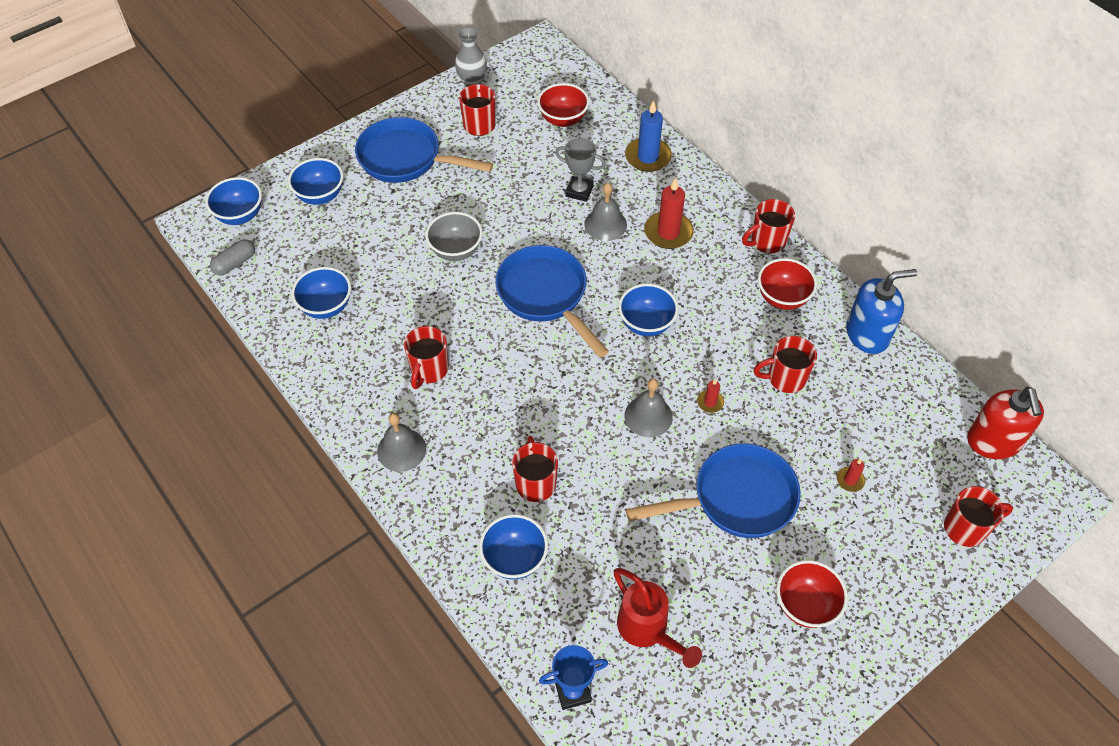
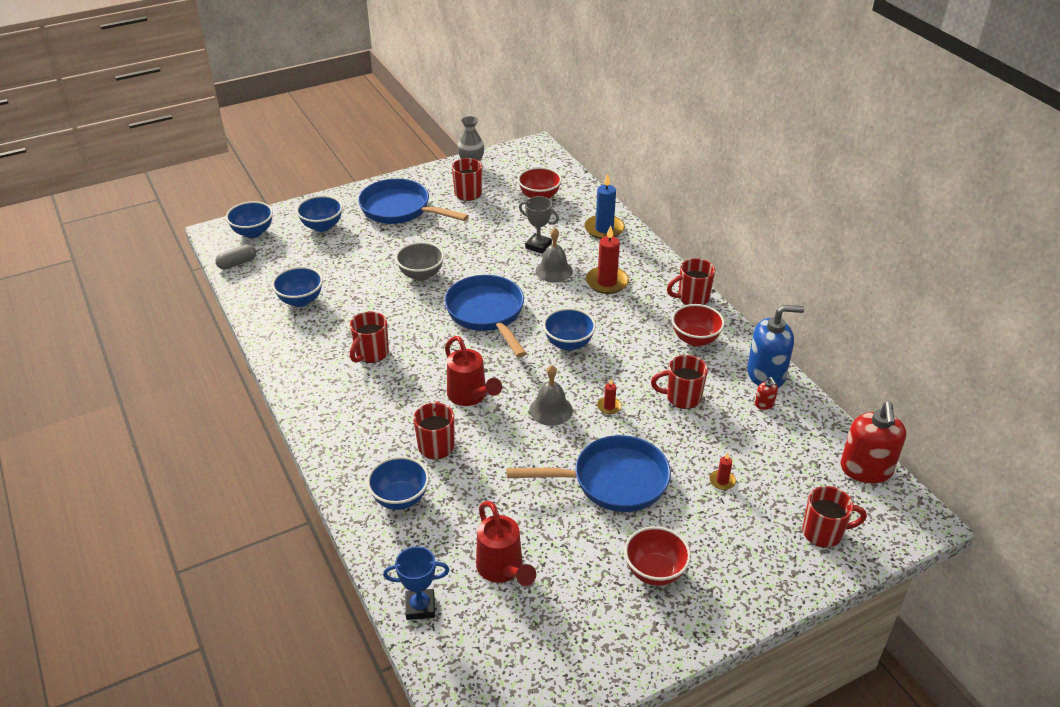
camera: 10 degrees right, 15 degrees down
(401, 450) = (329, 407): grey bell -> none
(556, 412) = (470, 397): none -> red watering can
(873, 374) = (764, 404): none -> red soap dispenser

